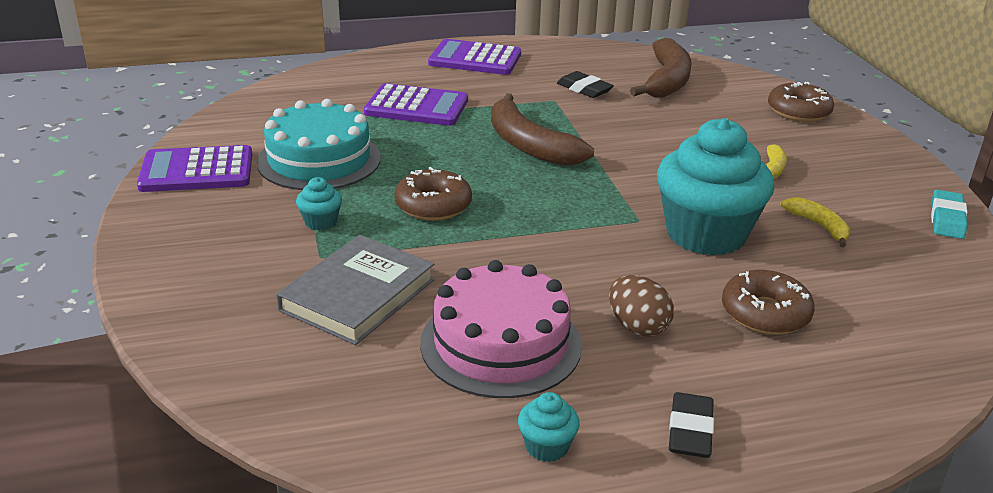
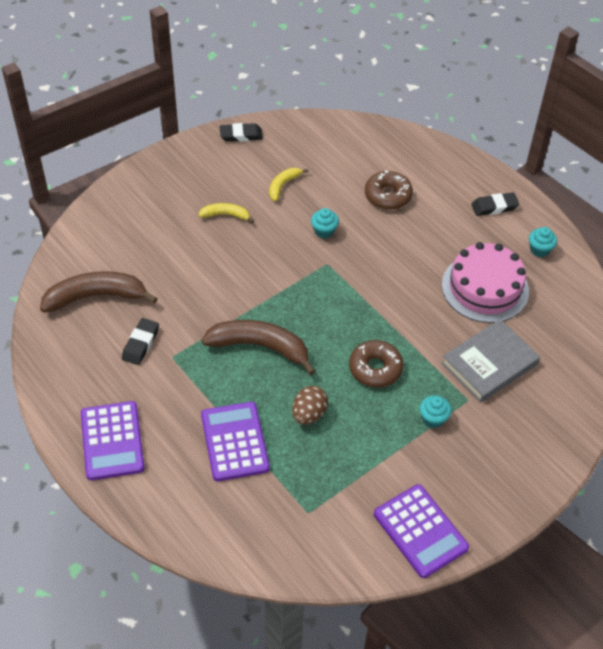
camera: 115 degrees left, 20 degrees up
(319, 160) = (357, 462): turquoise cake -> none
(358, 295) = (489, 363): grey book -> grey book turned 45 degrees counterclockwise
(529, 145) = (260, 347): brown banana -> brown banana turned 105 degrees counterclockwise
(637, 327) = (433, 240): brown egg -> brown egg (309, 414)
(705, 234) = (324, 231): turquoise cupcake -> turquoise cupcake, size x0.40
(798, 111) = (117, 212): brown donut -> none
(947, 219) = (241, 135): turquoise eraser -> black eraser

